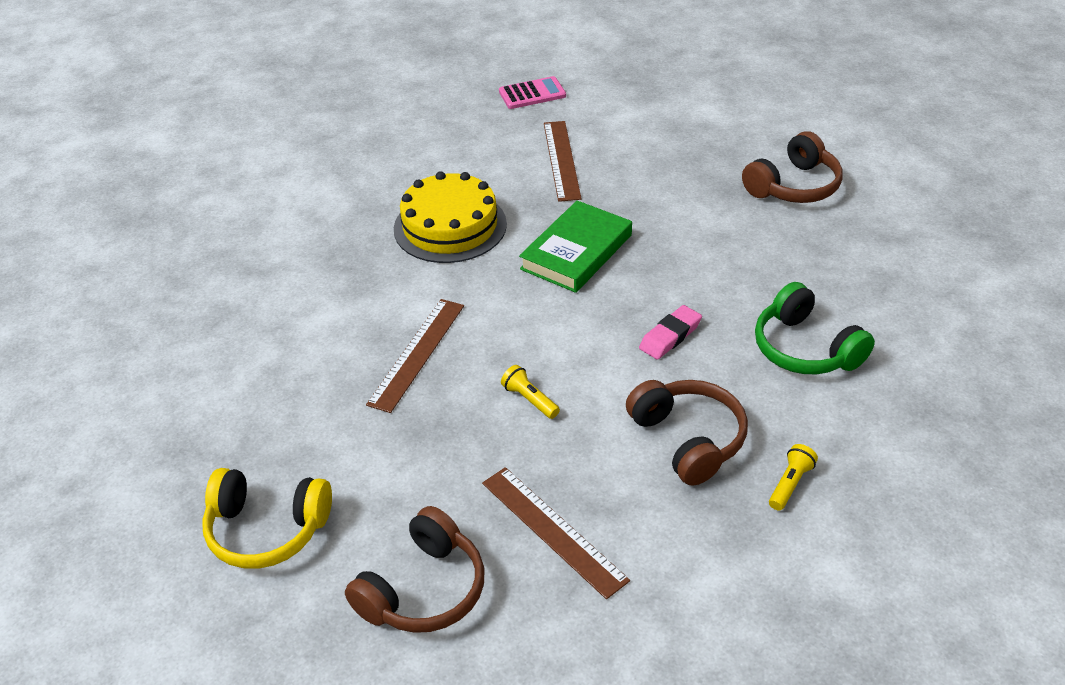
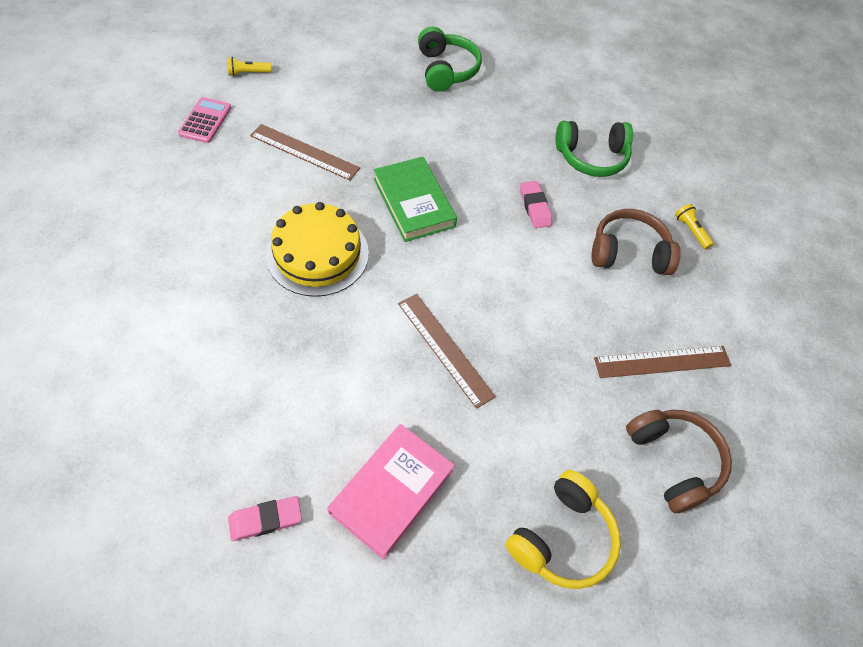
camera: 65 degrees left, 15 degrees up
(163, 330) = (265, 520): none -> pink eraser
(237, 390) = (391, 491): none -> pink book
(529, 400) = (540, 310): yellow flashlight -> yellow flashlight (248, 73)
(794, 186) = (446, 70): brown headphones -> green headphones

